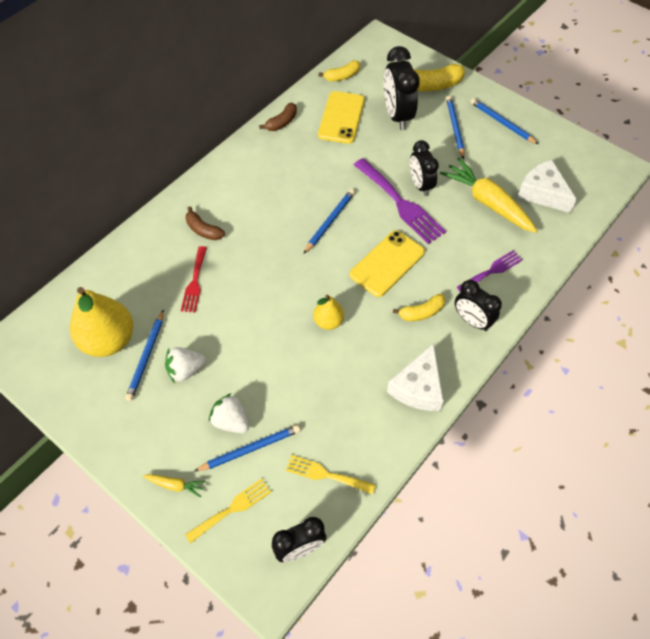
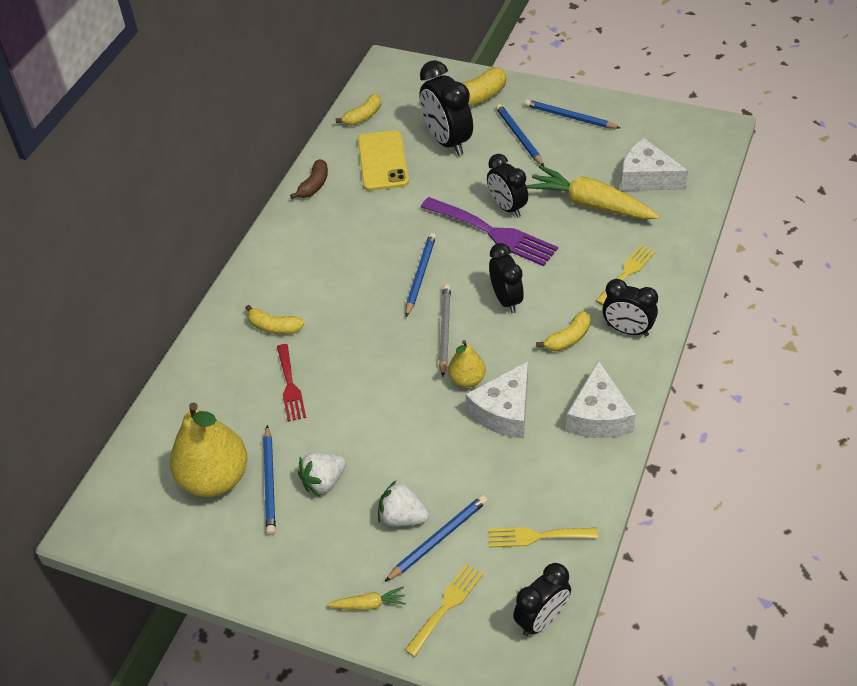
camera: 15 degrees left, 10 degrees down
(203, 230) = (274, 327): brown banana -> yellow banana
(328, 274) = (444, 330): none -> grey pencil
(345, 358) = (504, 411): none -> white cheese
(387, 263) = (506, 300): yellow phone -> black clock
(492, 271) = (627, 273): purple fork -> yellow fork

